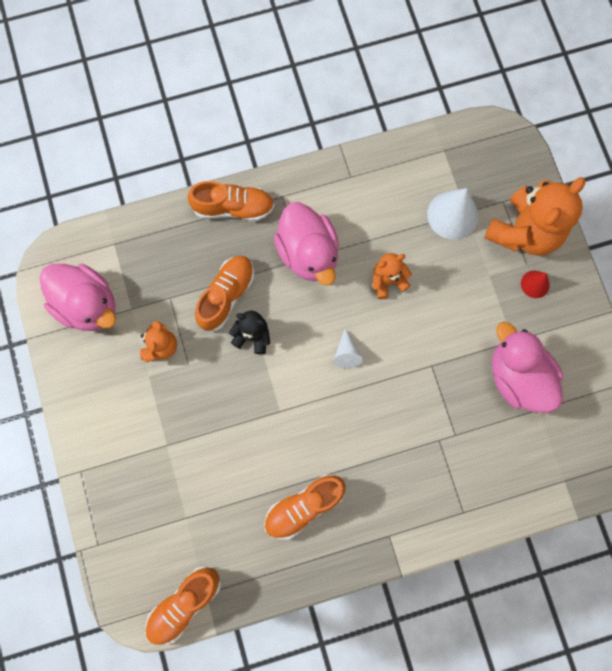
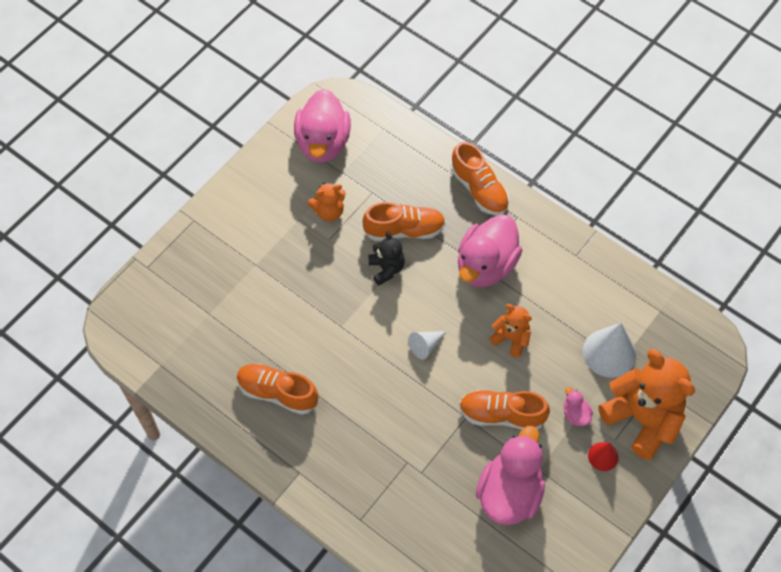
camera: 55 degrees right, 15 degrees down
(184, 604) = (142, 355): orange shoe -> orange shoe (501, 415)
(487, 279) = (575, 414): none -> pink duck
(524, 232) = (642, 419): orange teddy bear -> orange teddy bear turned 135 degrees counterclockwise

